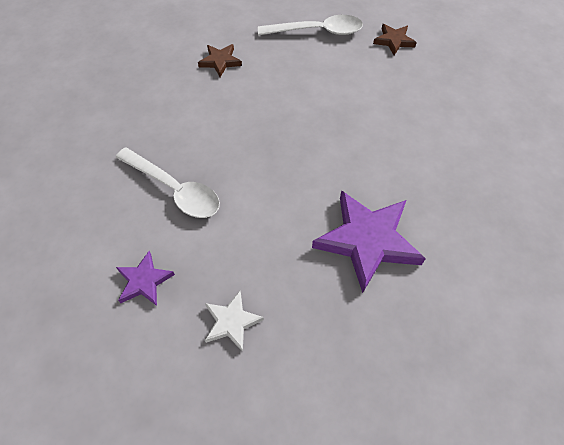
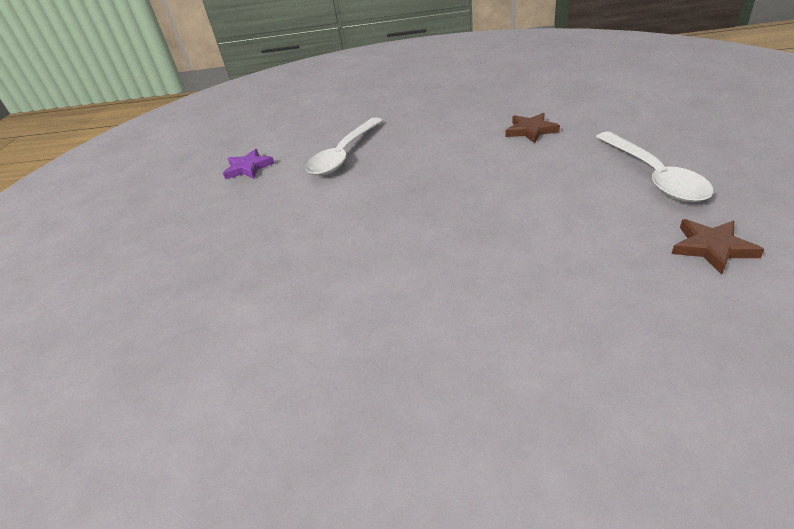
camera: 85 degrees right, 20 degrees down
(231, 322) = (204, 217): white star -> none
(367, 241) = (293, 285): purple star -> none

